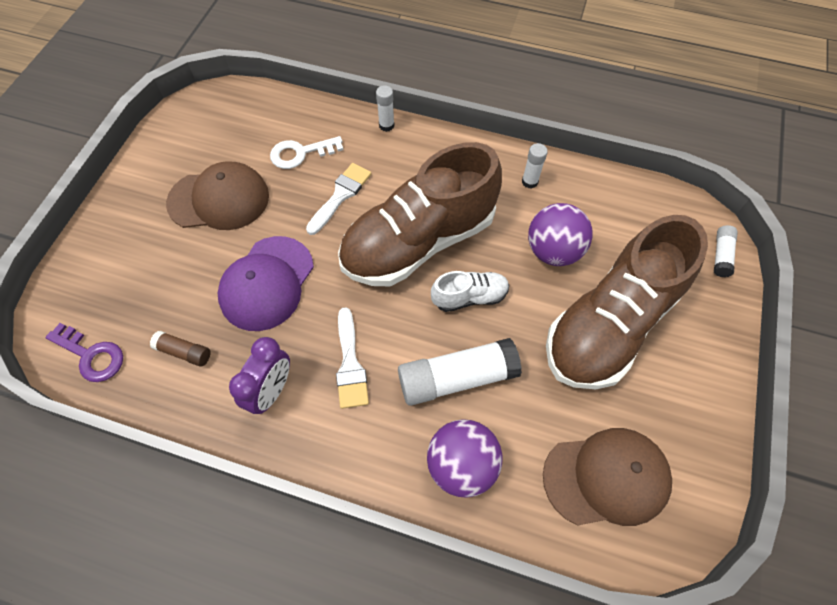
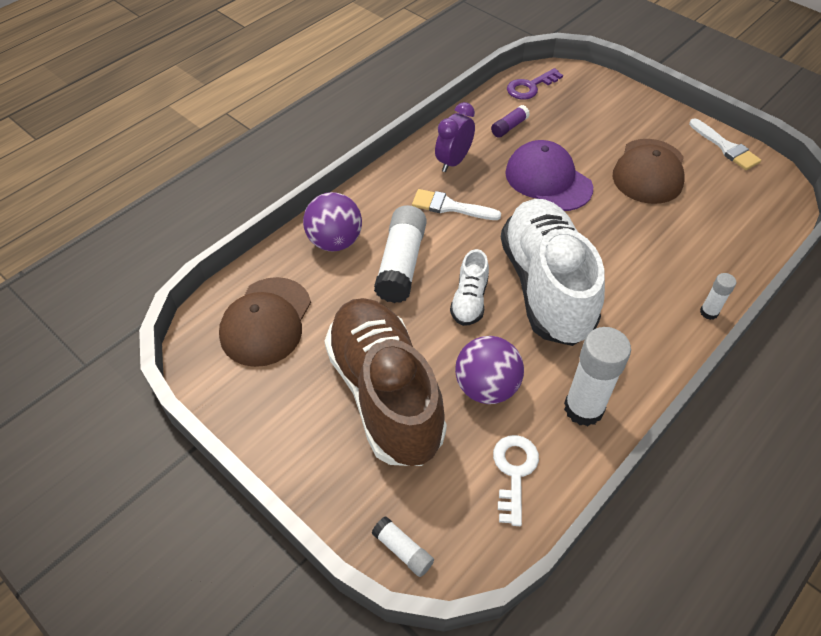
camera: 115 degrees right, 10 degrees down
(184, 352) = (509, 127): brown glue stick -> purple glue stick
(271, 391) = (453, 161): purple clock -> purple clock turned 75 degrees clockwise
(300, 153) = (688, 235): white key -> white key (514, 471)
(340, 195) = (623, 249): white brush -> white brush (726, 147)
(419, 242) = (546, 286): brown shoe -> white shoe
(529, 182) = (583, 408): white glue stick -> white glue stick, size x2.01

